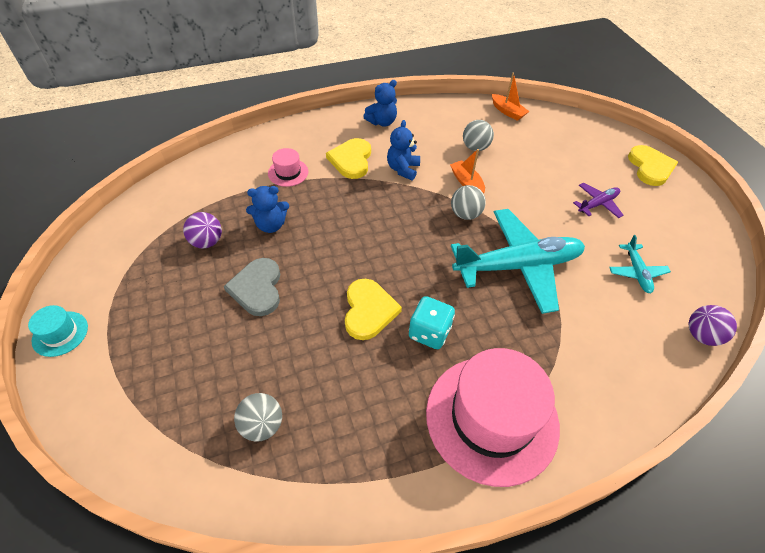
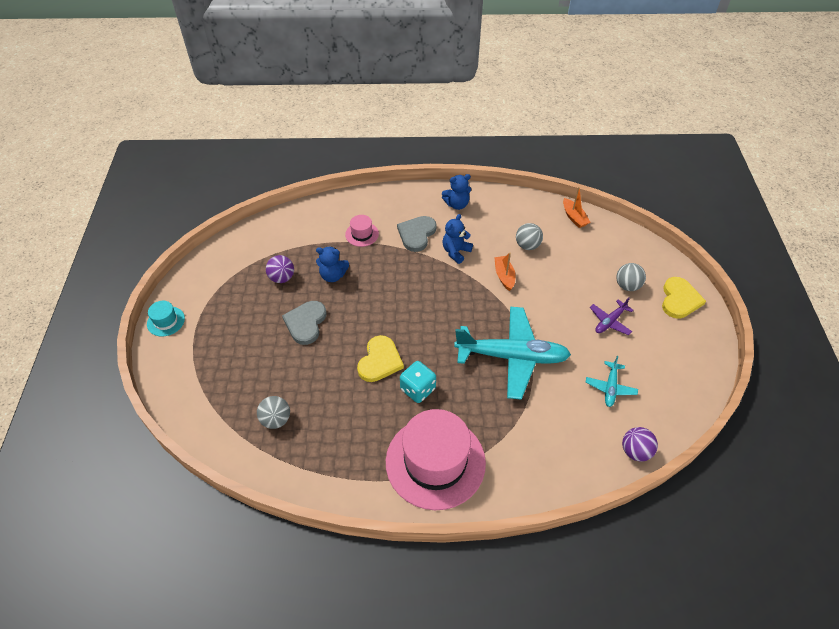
camera: 20 degrees right, 0 degrees up
(351, 160) = (416, 234): yellow heart -> grey heart
(465, 214) = (490, 303): grey ball -> grey ball (627, 286)
(597, 204) = (610, 321): purple plane -> purple plane turned 150 degrees clockwise

